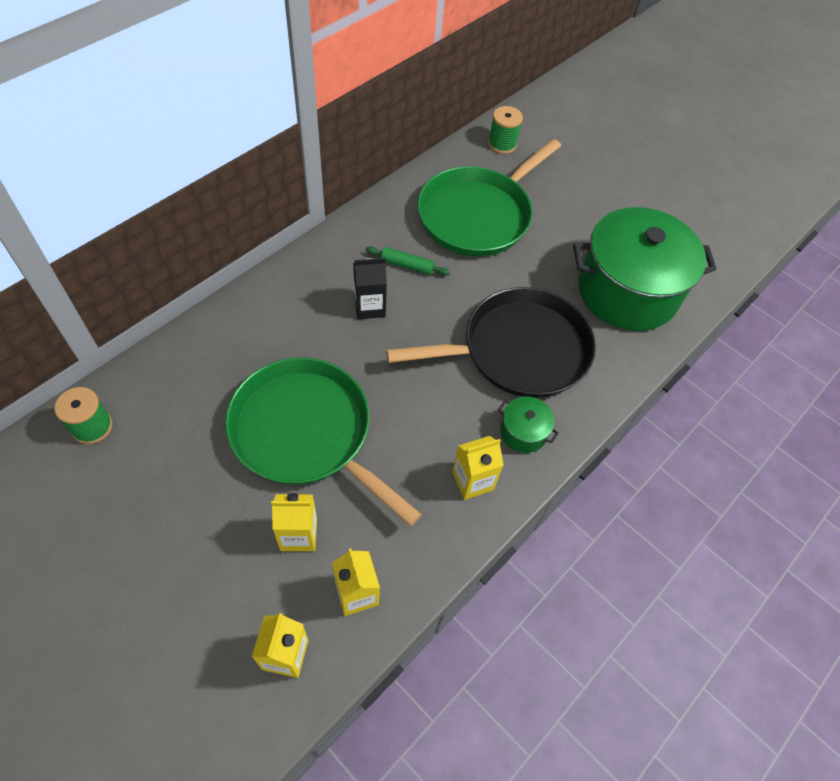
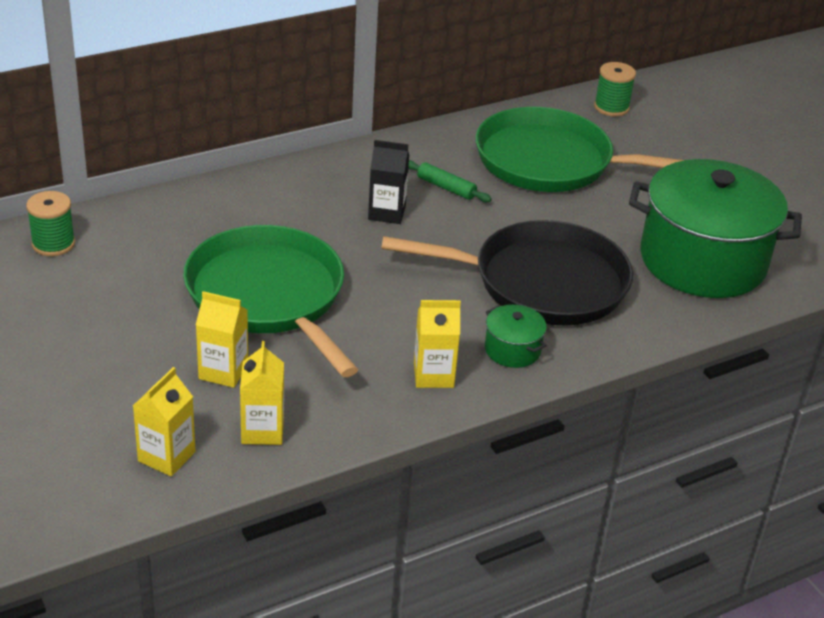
camera: 20 degrees right, 20 degrees down
(478, 215) = (551, 162): green pan -> green pan turned 45 degrees clockwise

